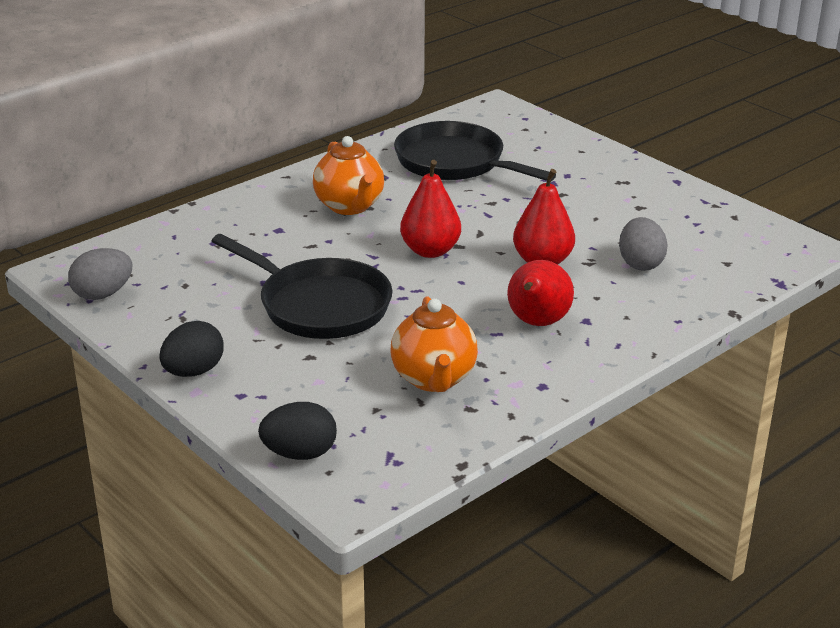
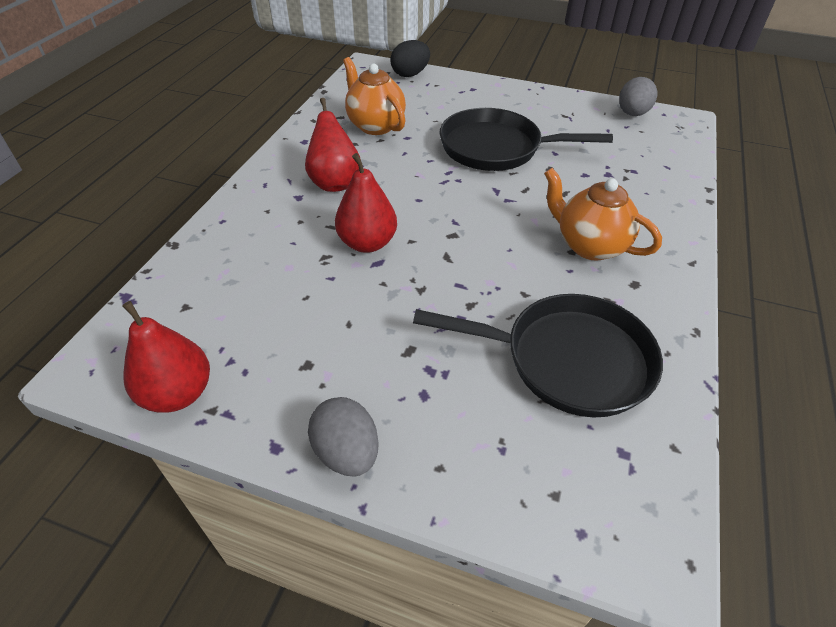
camera: 150 degrees right, 15 degrees up
(193, 371) = (513, 91): black egg -> none
(430, 251) = (470, 220): red pear -> red pear (178, 393)
(640, 263) = (275, 273): grey egg -> grey egg (347, 452)

